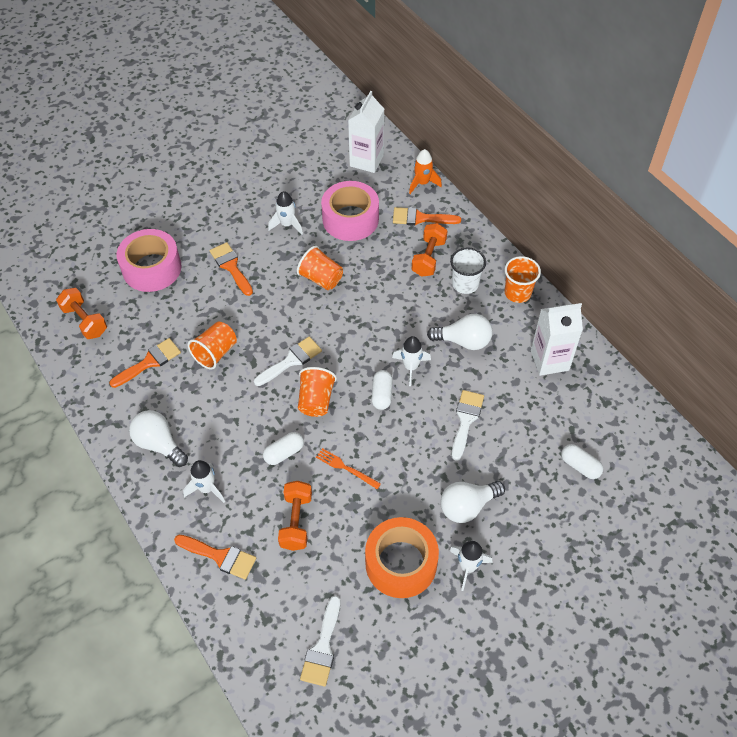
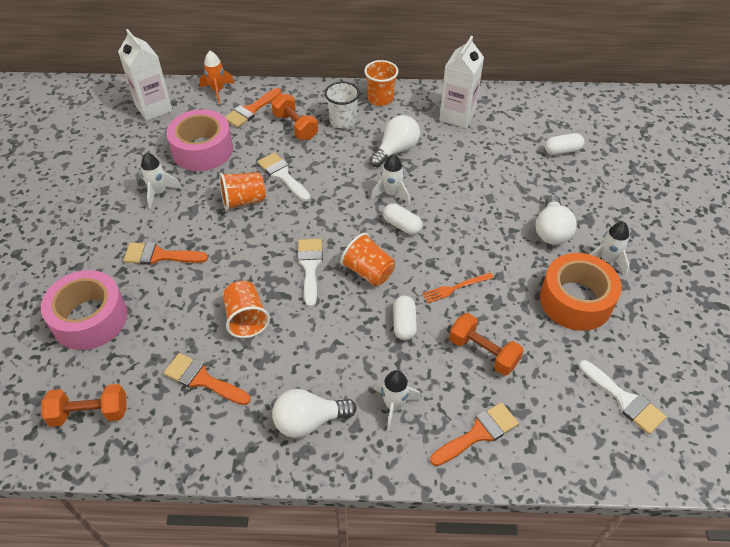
camera: 55 degrees left, 5 degrees down
(149, 362) = (203, 379): orange brush -> orange brush turned 60 degrees counterclockwise
(466, 420) = (471, 189): white brush -> white brush (282, 175)

